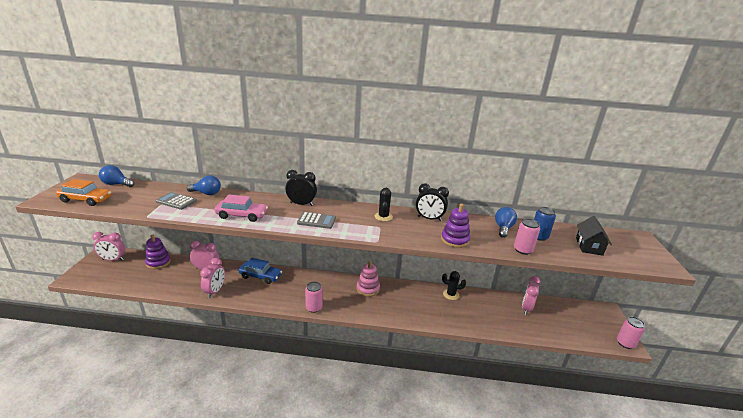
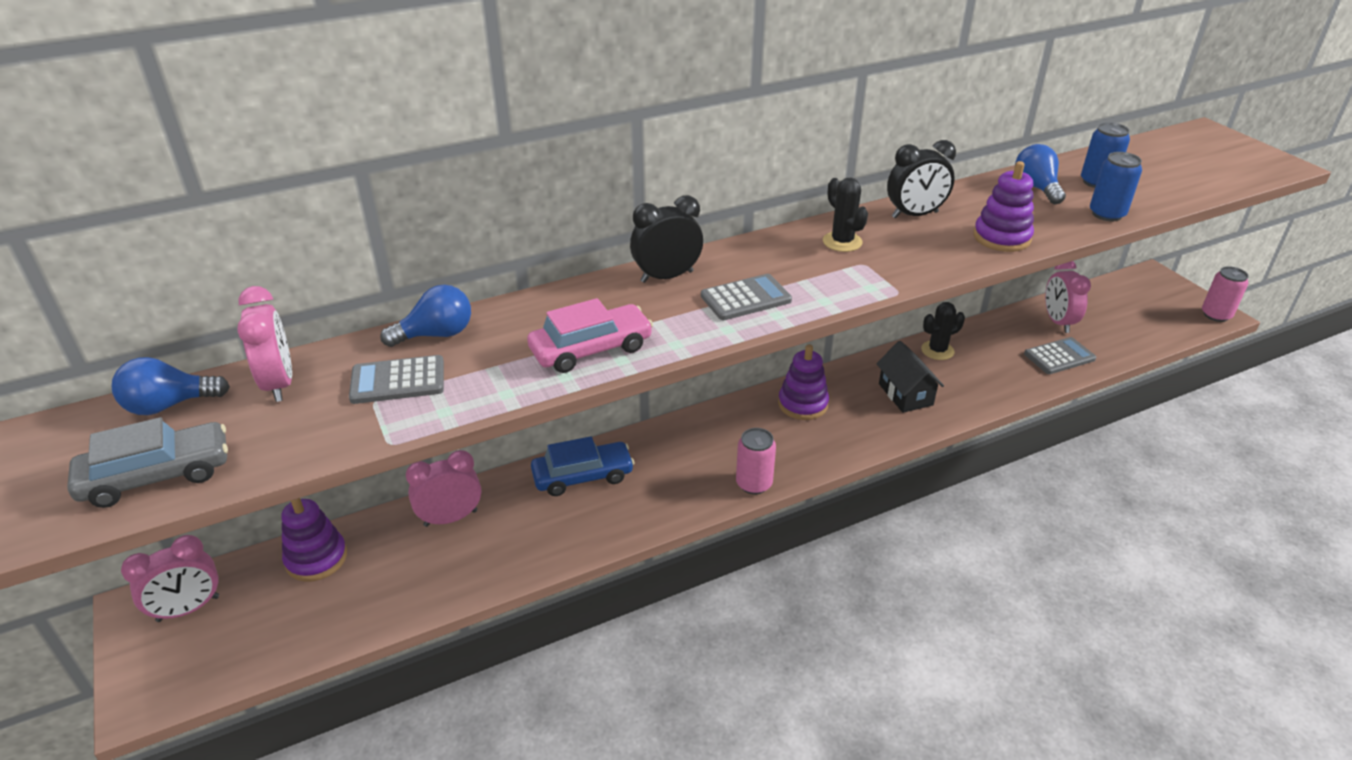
camera: 30 degrees left, 10 degrees up
(86, 200) = (157, 476): orange car -> grey car
(215, 291) = (529, 551): pink clock -> pink clock (279, 384)
(368, 289) = (803, 404): pink stacking toy -> purple stacking toy
(509, 323) = (1059, 356): none -> grey calculator
(523, 250) = (1107, 214): pink can -> blue can
(589, 246) = (1171, 172): black house -> black house (905, 394)

